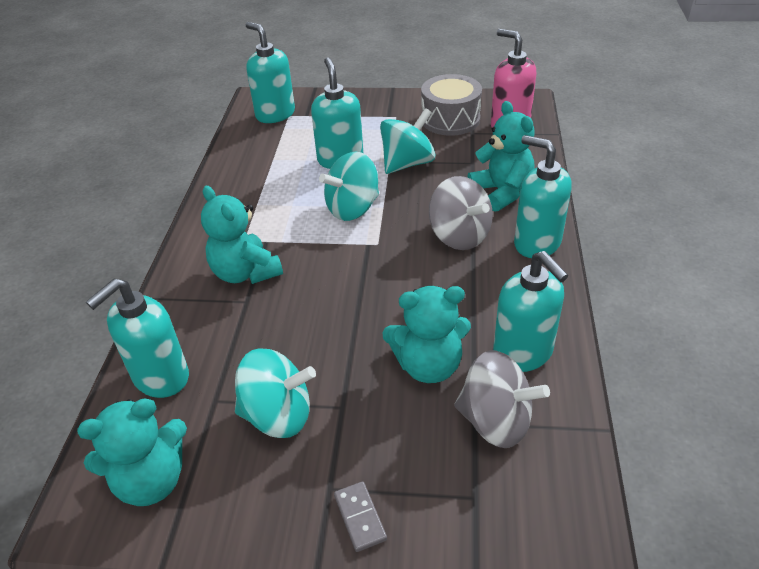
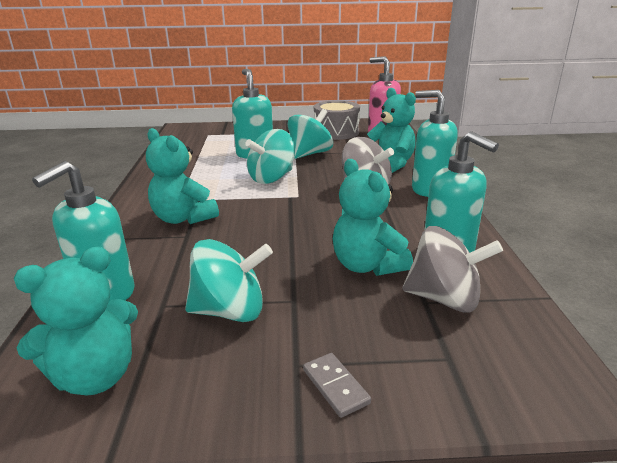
camera: 10 degrees left, 15 degrees down
(275, 114) = (196, 134): turquoise soap dispenser -> none
(428, 365) = (367, 266): turquoise teddy bear -> turquoise teddy bear turned 75 degrees clockwise

